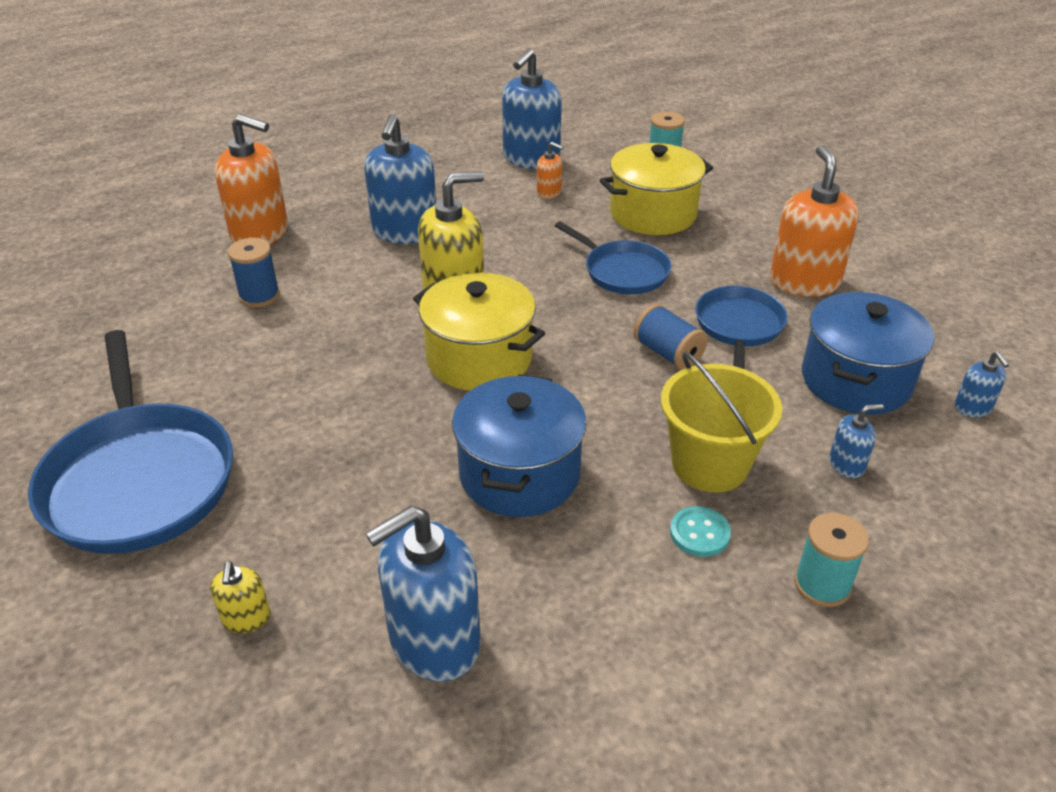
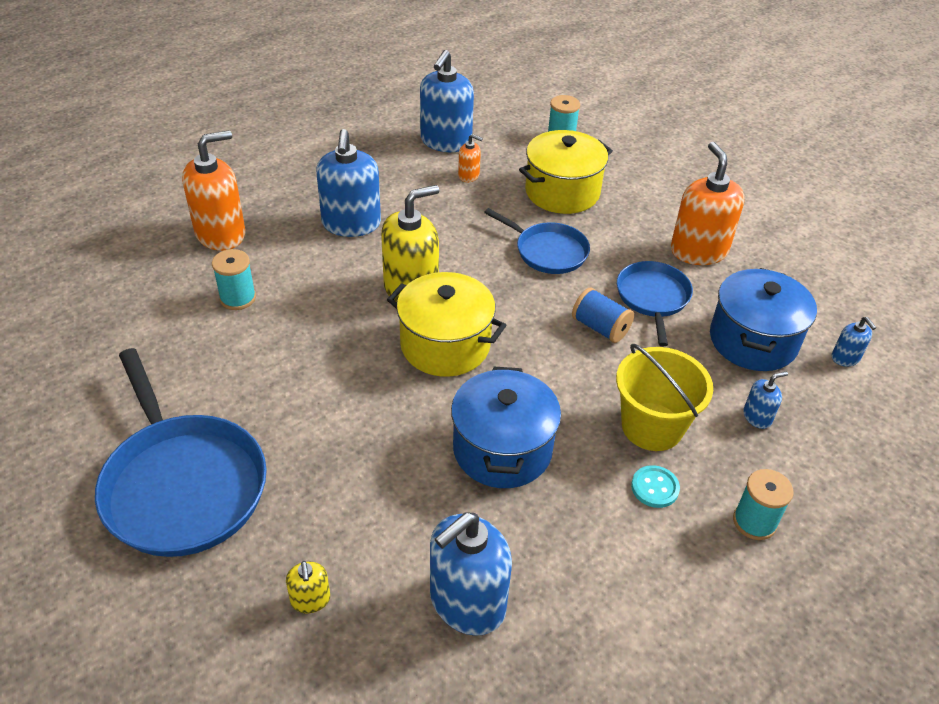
camera: 10 degrees left, 5 degrees up
(259, 296) = (238, 298): blue spool -> turquoise spool
(260, 233) = (221, 234): orange soap dispenser -> orange soap dispenser turned 45 degrees counterclockwise

